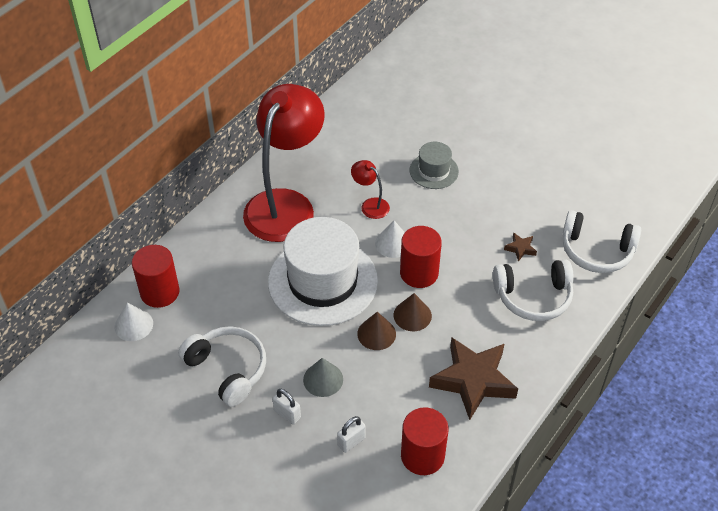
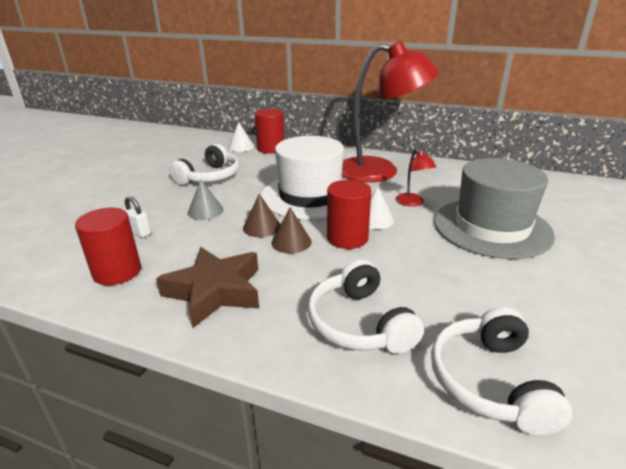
camera: 75 degrees right, 20 degrees down
(287, 414) = (169, 202): white padlock -> none
(370, 205) = (412, 203): red lamp -> red lamp turned 135 degrees clockwise
(434, 171) = (491, 227): grey hat -> grey hat, size x2.05
(520, 248) = (432, 301): brown star -> none

